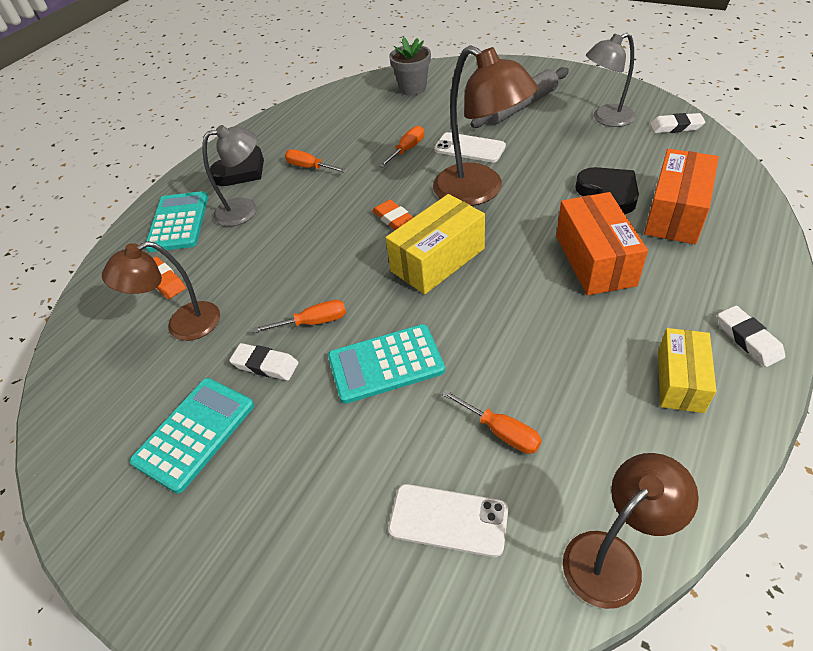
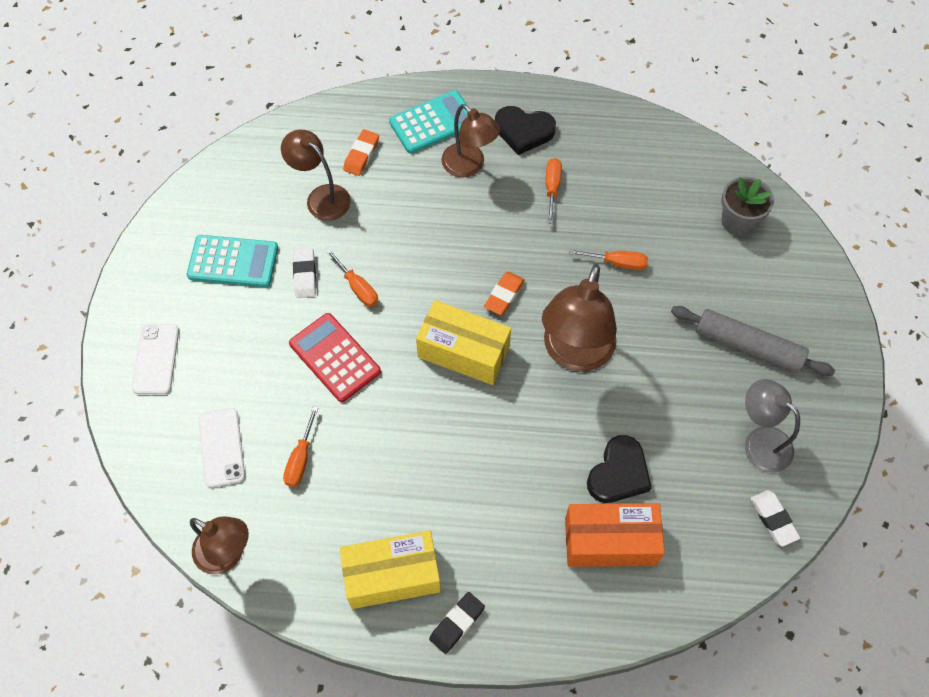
camera: 60 degrees right, 15 degrees up
(245, 210) = (469, 166): grey lamp -> brown lamp
(386, 364) = (334, 358): turquoise calculator -> red calculator
(469, 148) = (644, 320): white phone -> white phone (156, 359)
(595, 260) = (512, 482): orange box -> none
(680, 380) = (392, 575): yellow box -> yellow box, size x1.51
(748, 339) = (457, 623): white eraser -> black eraser

